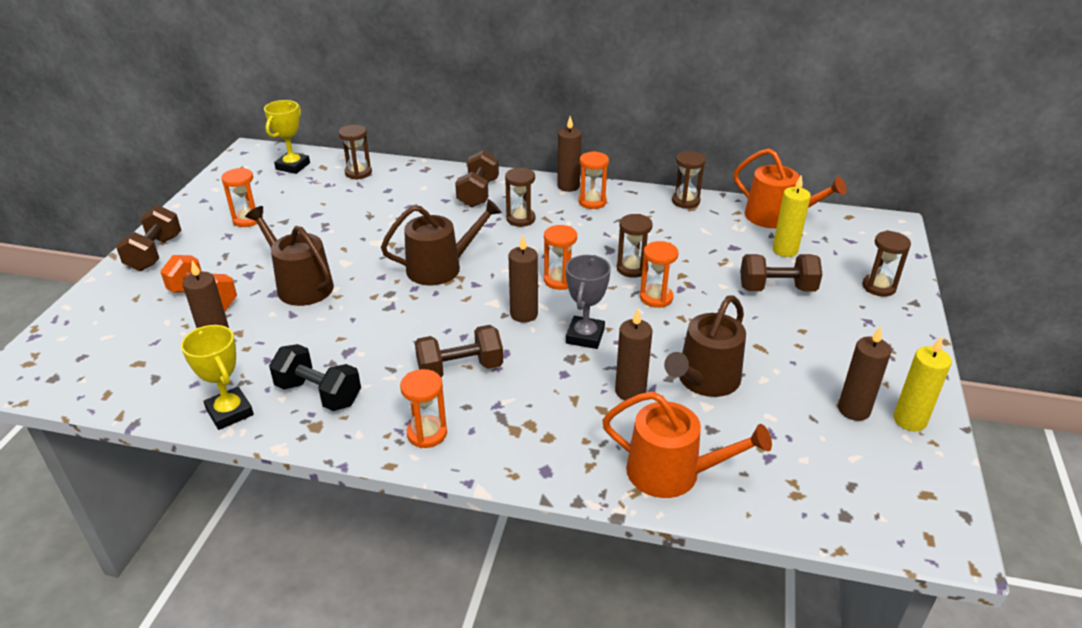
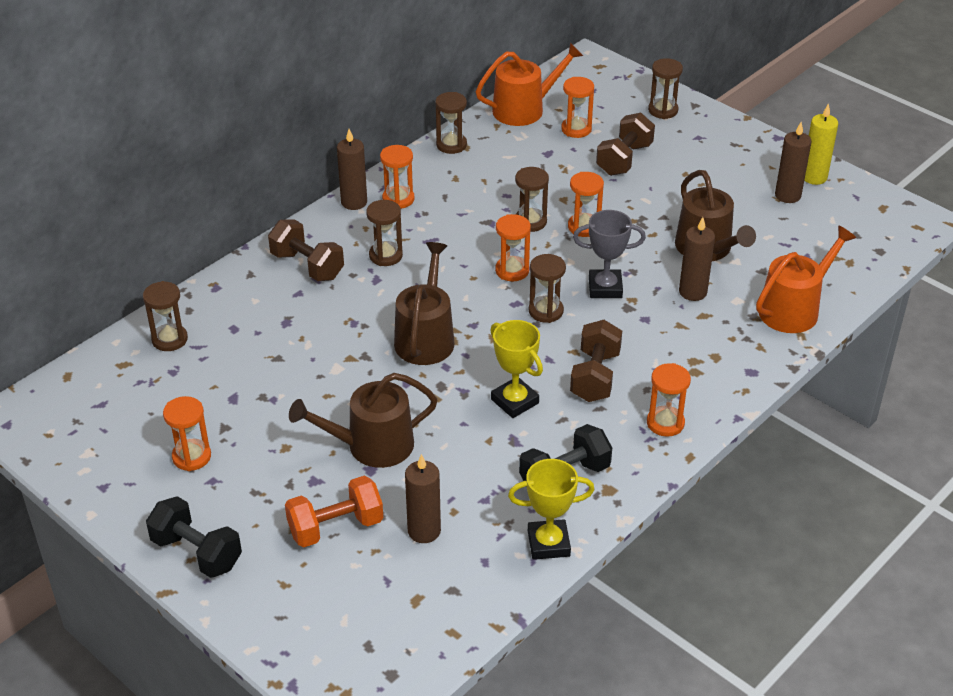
camera: 60 degrees left, 5 degrees up
(155, 253) = (197, 552): brown dumbbell -> black dumbbell
(293, 166) = (95, 389): yellow trophy -> yellow trophy (514, 401)
(524, 314) = (546, 311): brown candle -> brown hourglass
(585, 336) = (605, 288): grey trophy -> grey trophy turned 45 degrees counterclockwise
(785, 250) = (576, 129): yellow candle -> orange hourglass

